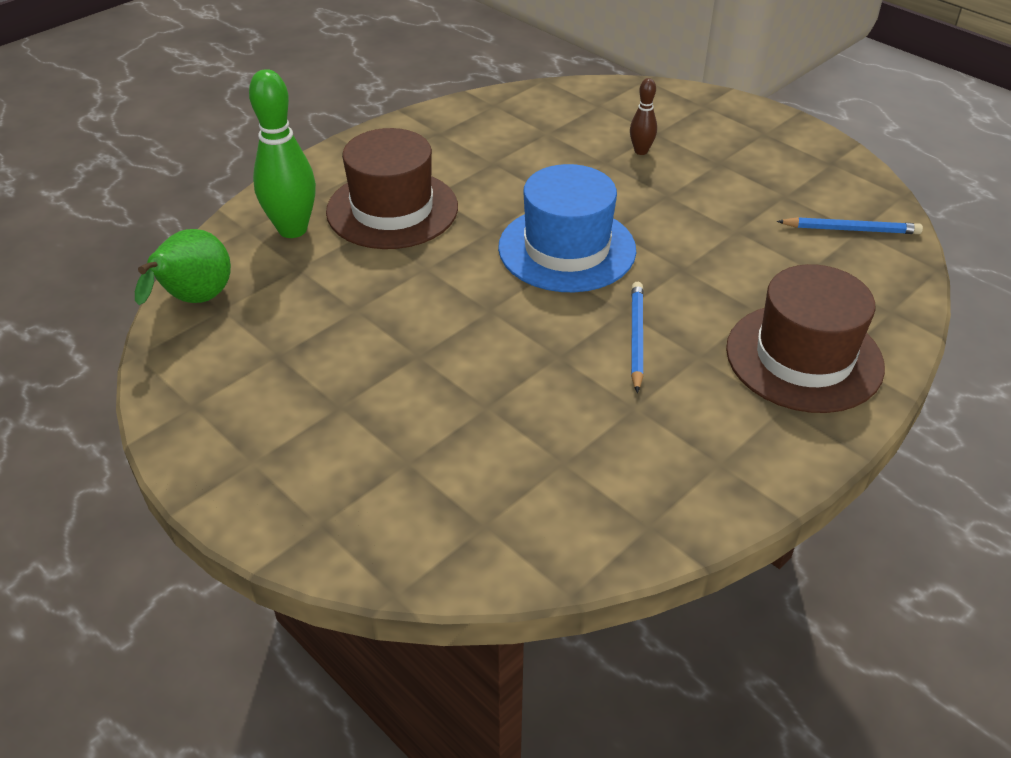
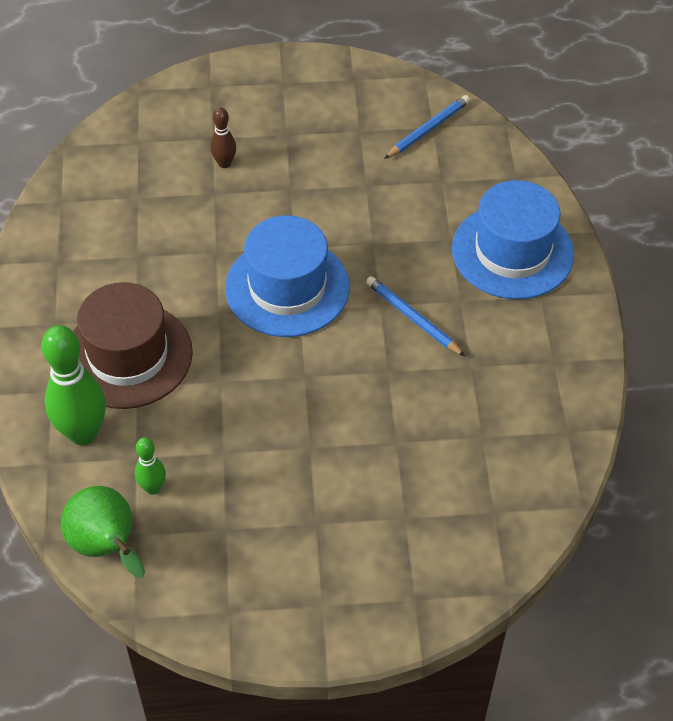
camera: 50 degrees left, 10 degrees up
(277, 292) = (153, 488): none -> green bowling pin
(804, 357) = (512, 251): brown hat -> blue hat

